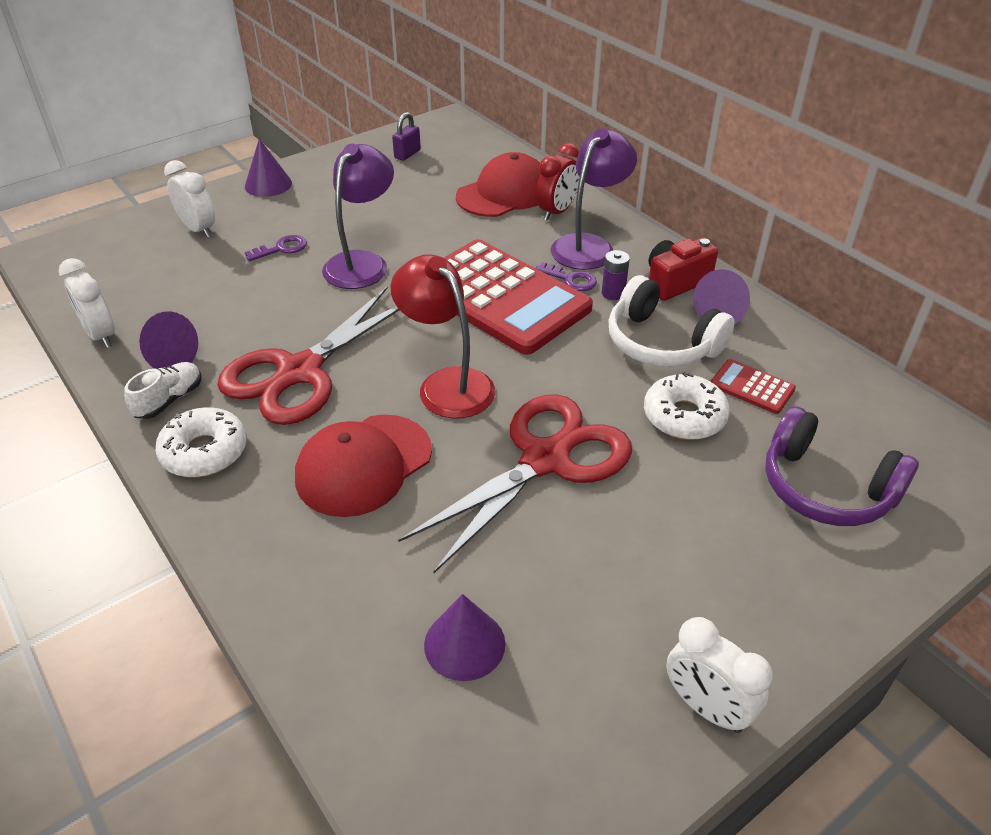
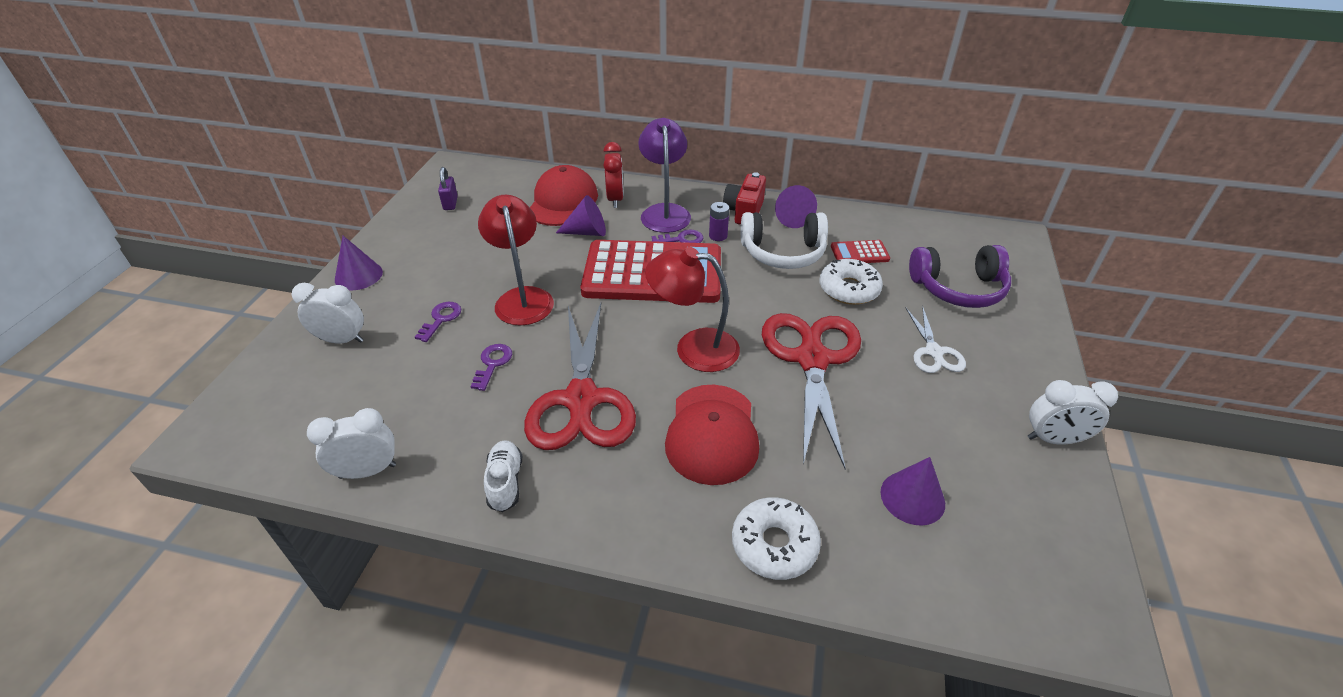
camera: 40 degrees left, 0 degrees up
(101, 335) = (368, 471): white clock -> white clock turned 150 degrees clockwise
(168, 358) = (458, 452): purple cone -> purple cone (587, 232)
(204, 452) = (588, 500): white donut -> white donut (774, 544)
(273, 304) = (492, 364): none -> purple key
(362, 263) = (522, 298): purple lamp -> red lamp
(692, 532) = (934, 352): none -> white scissors

